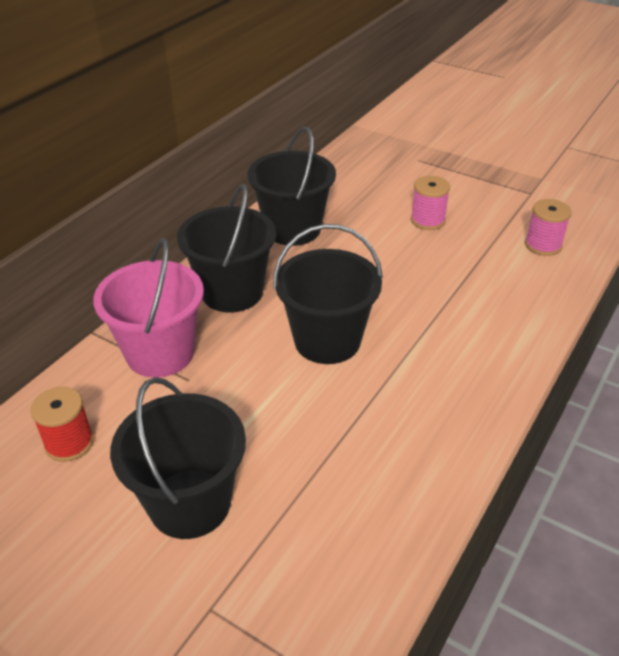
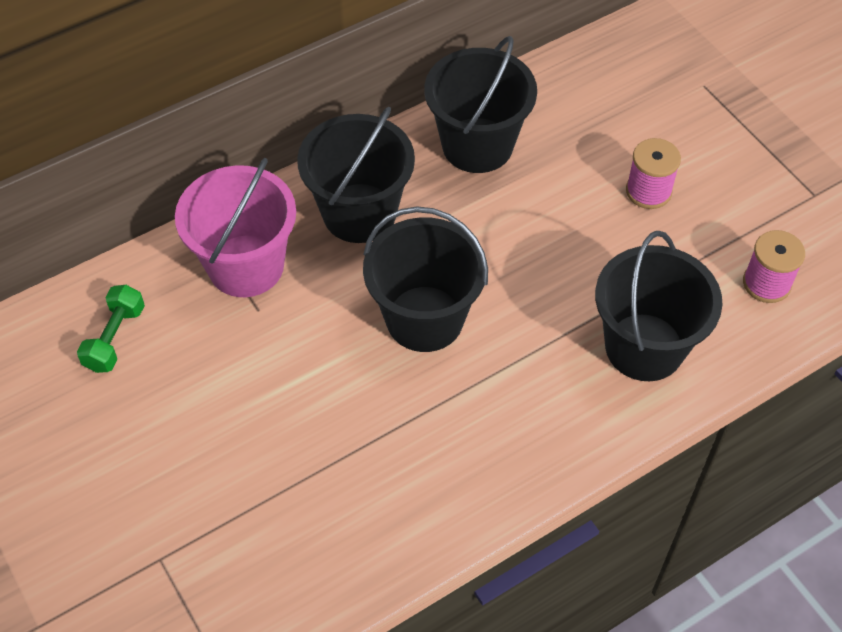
camera: 25 degrees right, 15 degrees up
(69, 443) = (115, 338): red spool -> green dumbbell
(190, 503) = (192, 450): black bucket -> black bucket (644, 347)

